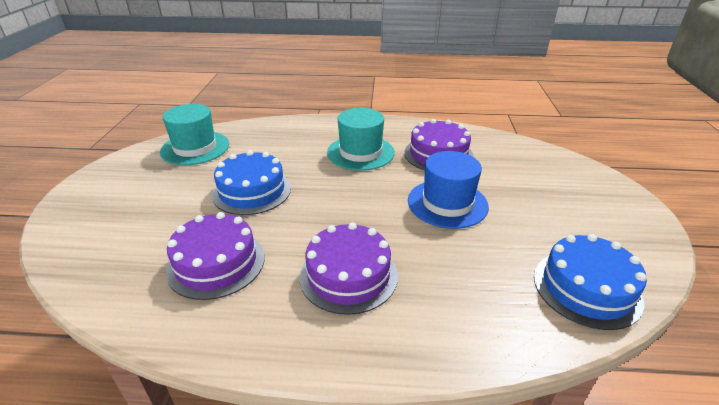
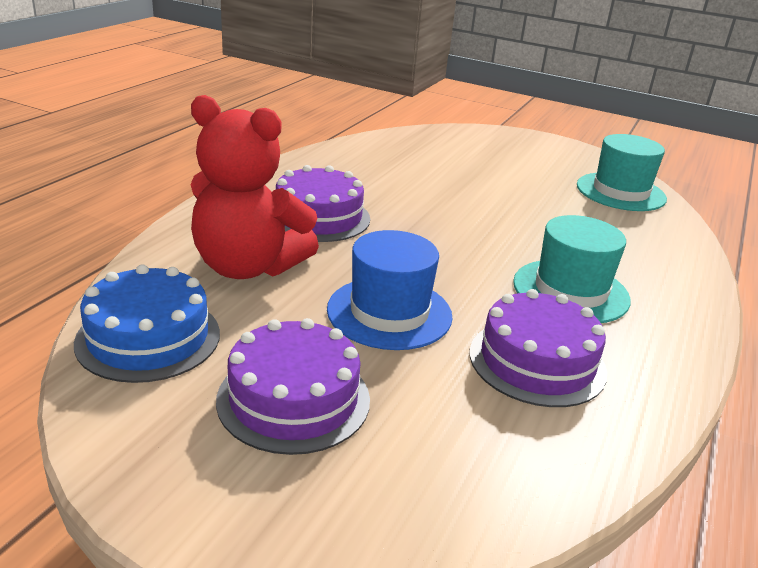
camera: 110 degrees right, 5 degrees down
(216, 263) = (389, 173): purple cake -> purple cake (293, 399)
(252, 191) = (501, 204): blue cake -> none
(463, 281) = (248, 267): none -> red teddy bear

